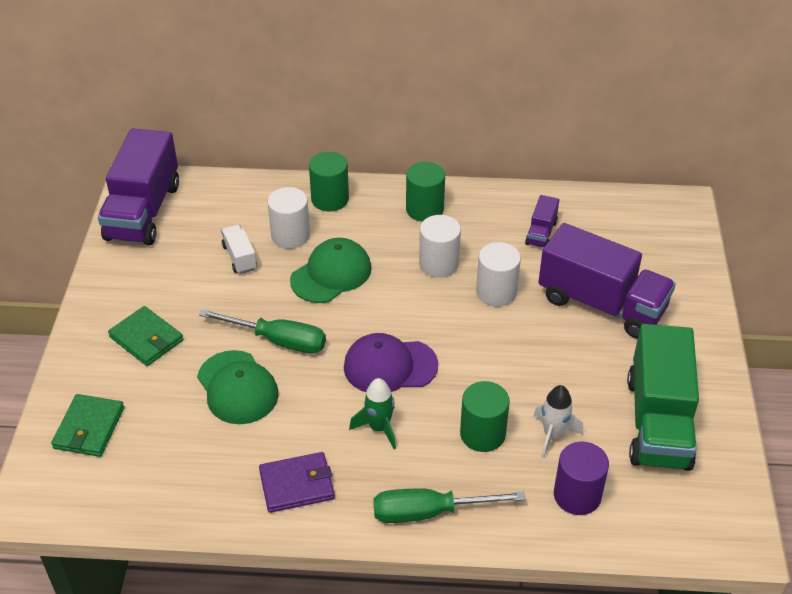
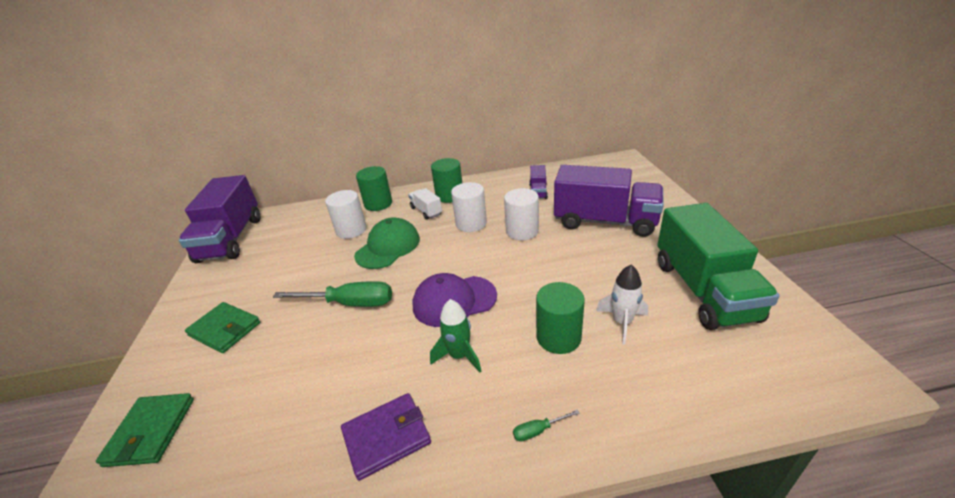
camera: 10 degrees left, 10 degrees down
(237, 387) = (314, 352): green cap -> none
(240, 257) = (311, 252): white truck -> white truck (426, 211)
(429, 512) = (538, 430): green screwdriver -> green screwdriver, size x0.42
(577, 495) = (676, 372): purple cylinder -> none

